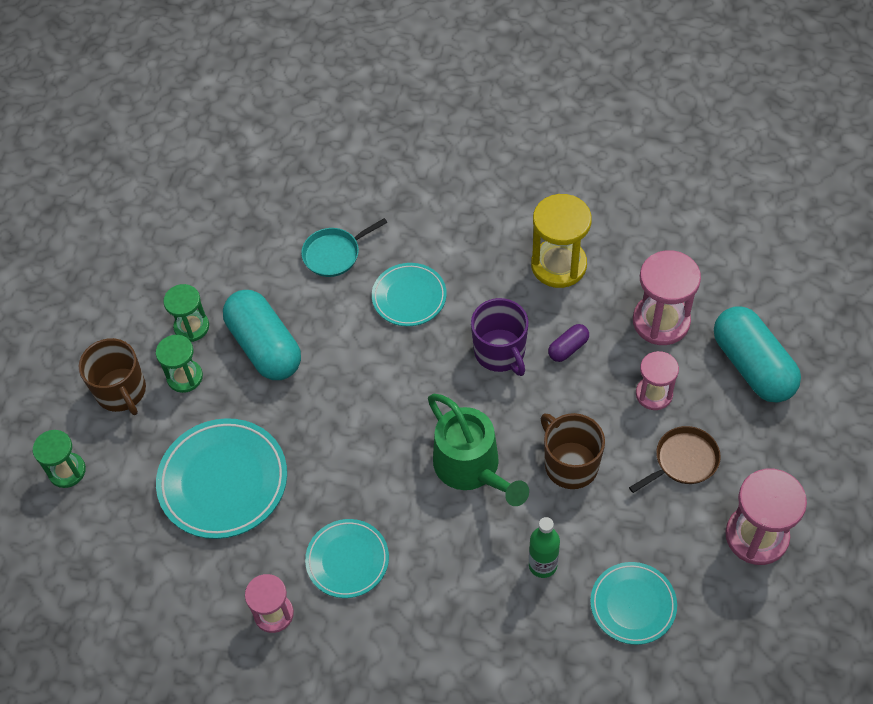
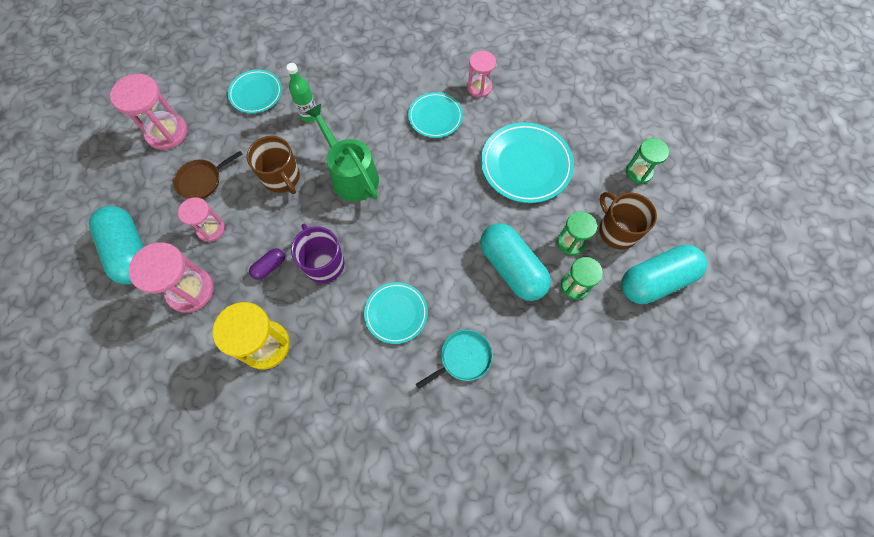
camera: 175 degrees right, 10 degrees up
(93, 333) = (655, 280): none -> turquoise capsule

